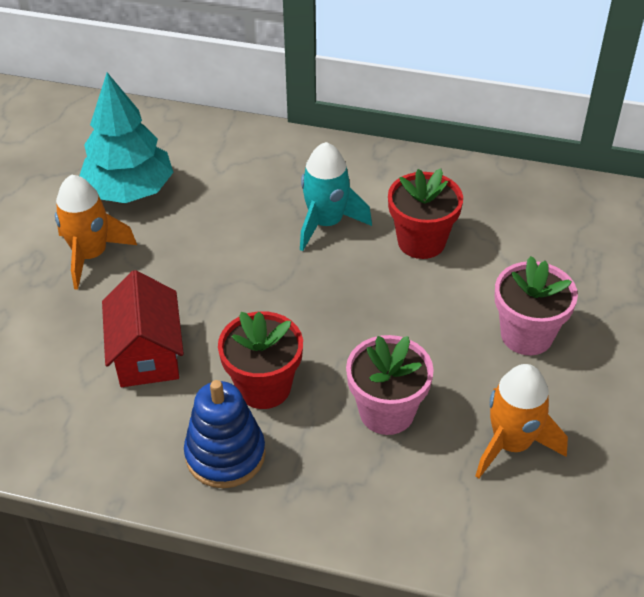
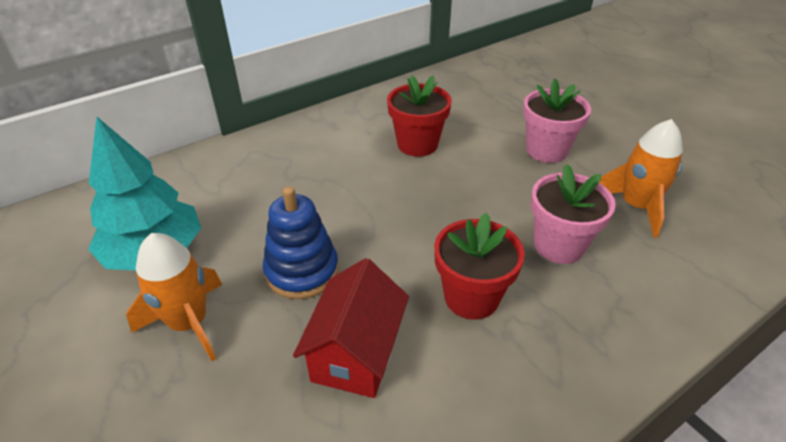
camera: 50 degrees left, 5 degrees down
(147, 354) = (355, 353): red house -> red house turned 75 degrees clockwise
(225, 454) = (524, 366): blue stacking toy -> blue stacking toy (302, 271)
(326, 223) = (345, 172): turquoise rocket -> none

